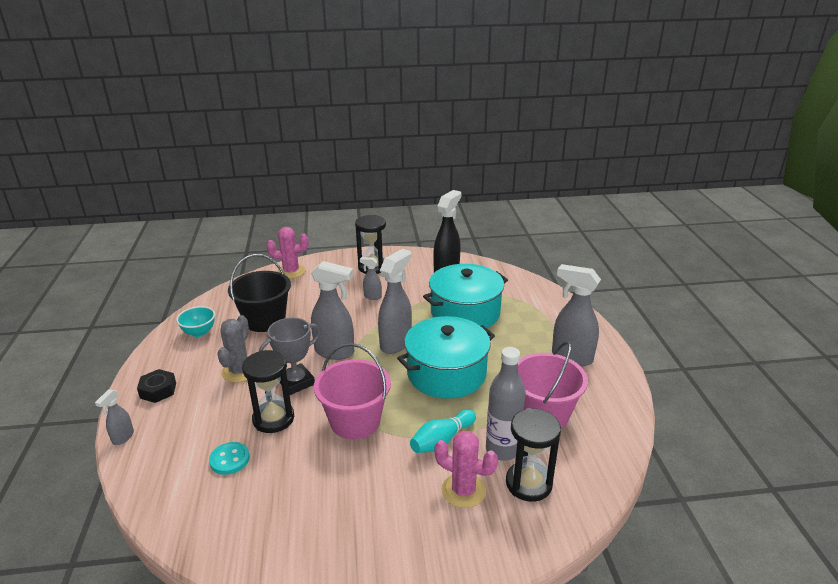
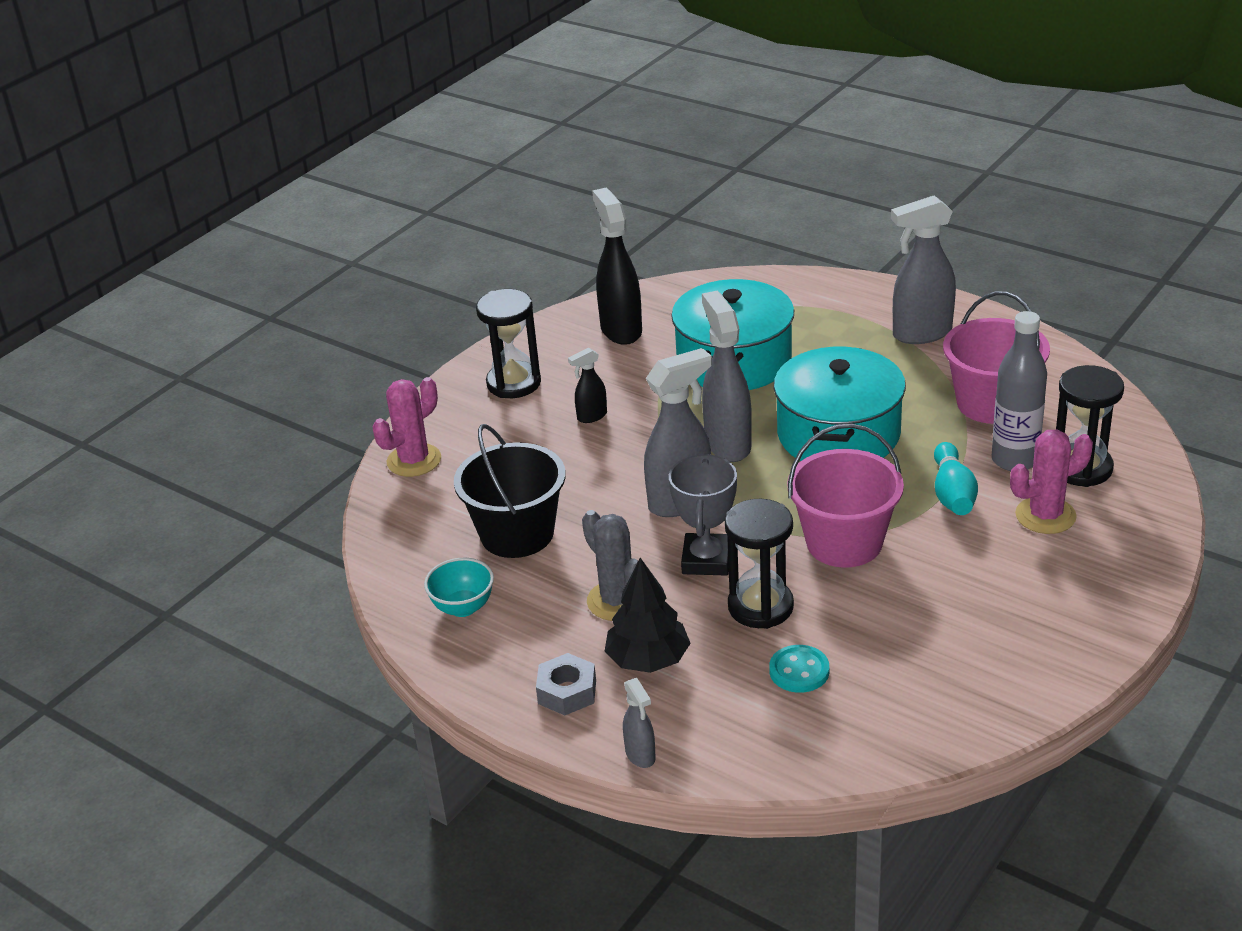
camera: 45 degrees left, 5 degrees up
(158, 390) = (567, 692): black nut -> grey nut
(201, 403) = (648, 660): none -> black tree
(372, 297) = (591, 416): grey spray bottle -> black spray bottle

